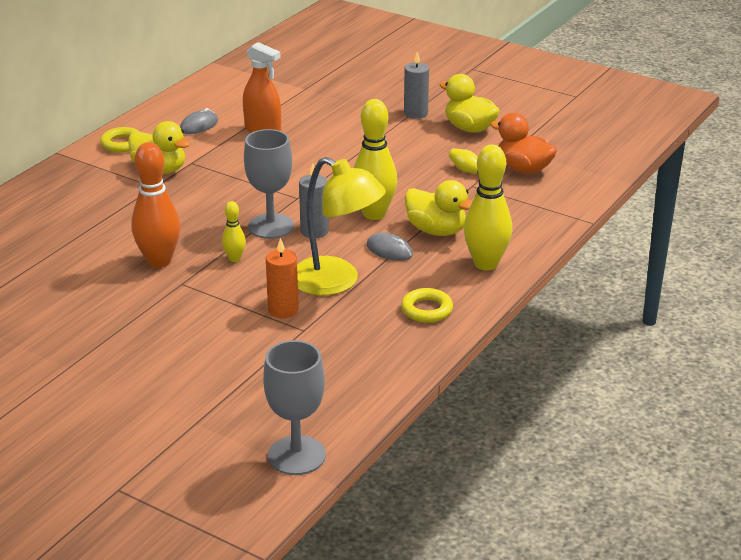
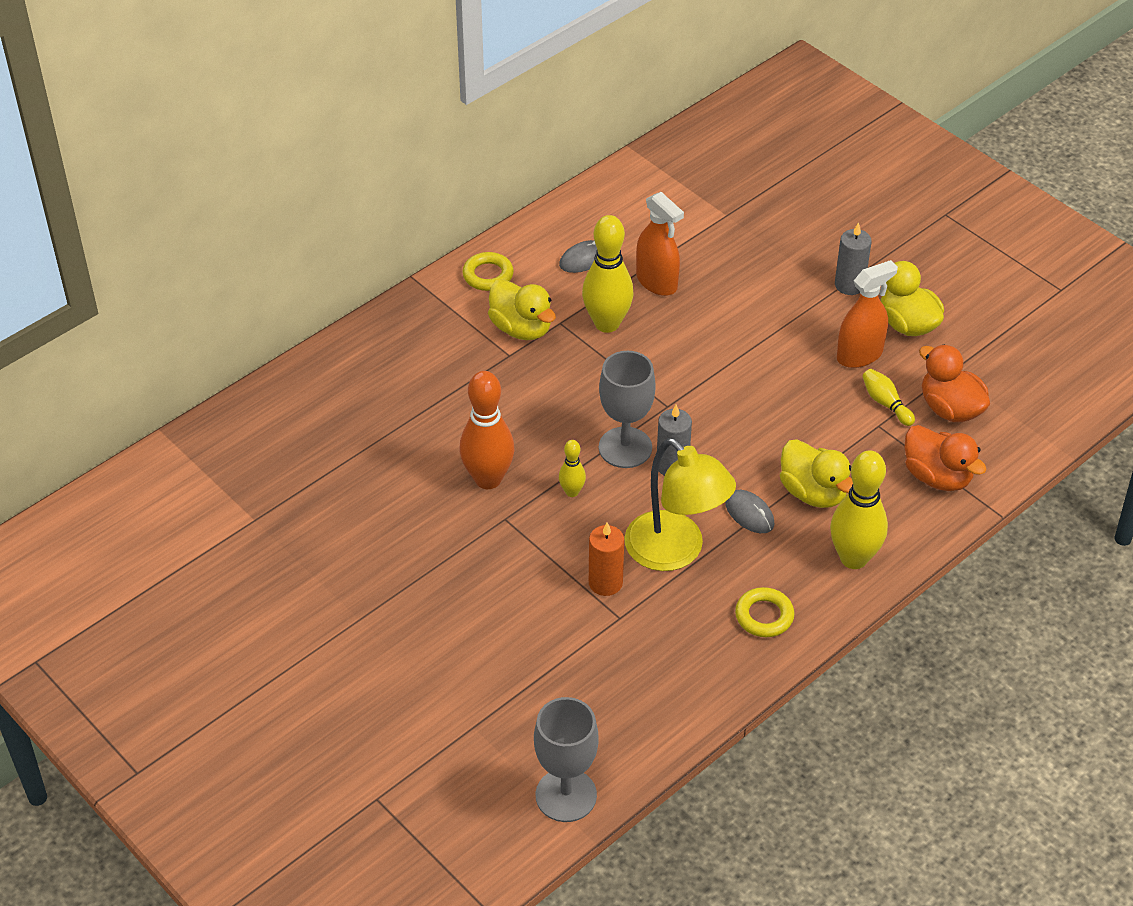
camera: 15 degrees right, 15 degrees up
(374, 214) = (749, 451): yellow bowling pin -> yellow bowling pin (607, 323)
(440, 149) = (859, 355): none -> orange spray bottle
(531, 207) = (937, 477): none -> orange duck

